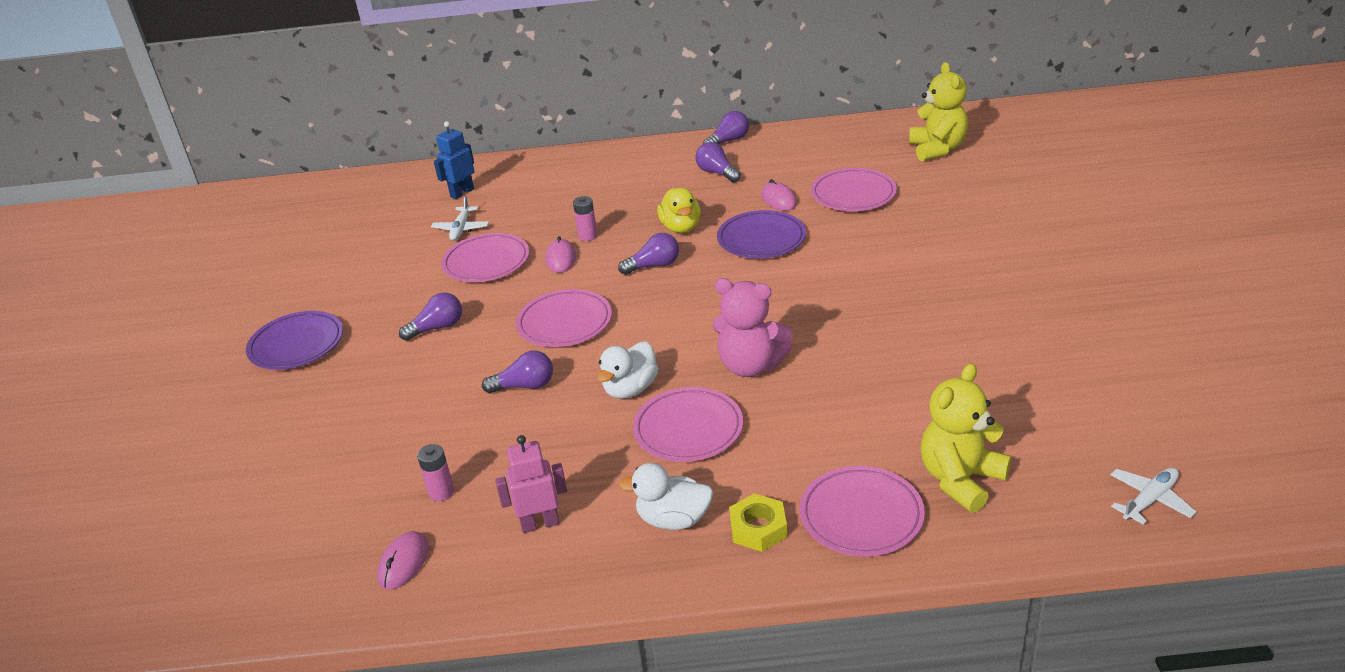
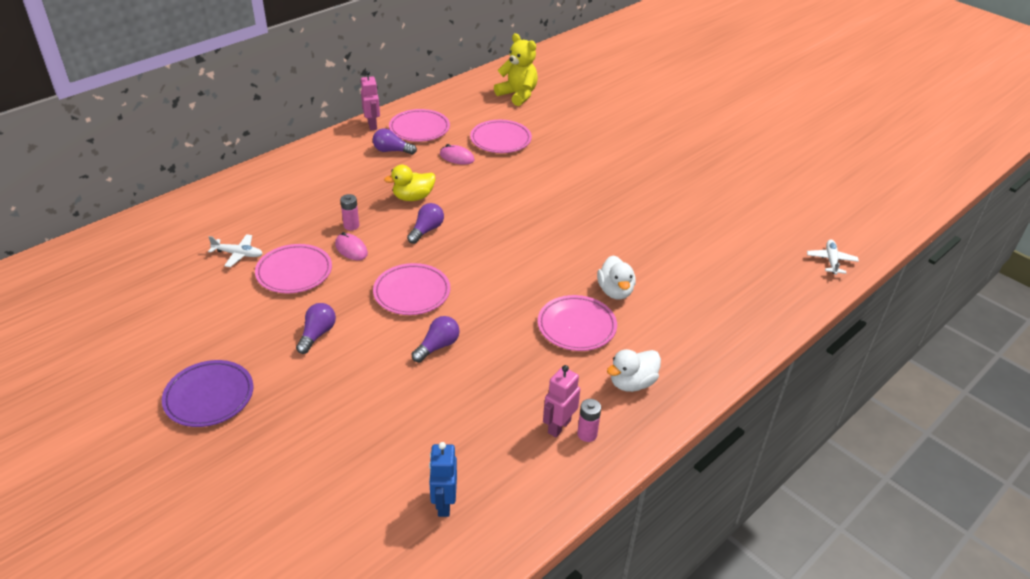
camera: 45 degrees left, 5 degrees up
(403, 563) = (502, 498): pink mouse -> none
(441, 492) = (470, 441): pink battery -> pink battery (587, 434)
(461, 229) = (238, 254): white plane -> white plane turned 45 degrees counterclockwise
(462, 193) = (200, 226): blue robot -> blue robot (443, 504)
(630, 389) = (511, 317): white duck -> white duck (615, 291)
(681, 227) = (413, 197): yellow duck -> yellow duck turned 120 degrees clockwise
(728, 141) = (372, 125): purple light bulb -> pink robot
(750, 366) = (566, 272): pink teddy bear -> none
(758, 528) = (681, 364): yellow nut -> none
(761, 239) = (477, 188): purple plate -> none
(861, 516) = (722, 331): pink plate -> pink plate (419, 129)
(960, 480) = (745, 289): yellow teddy bear -> none

